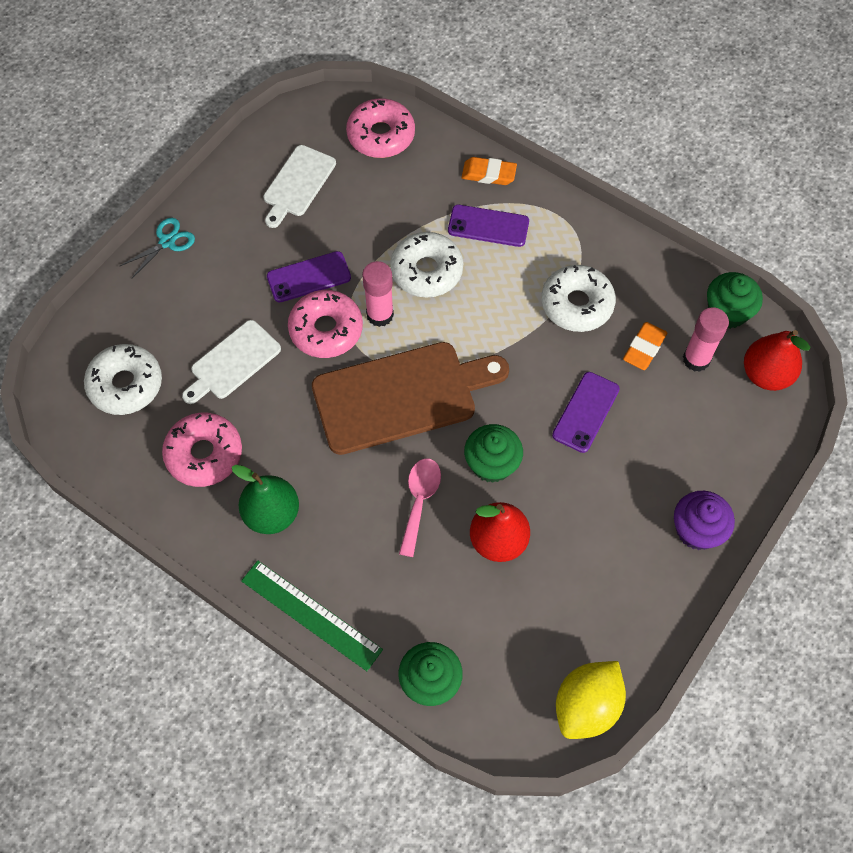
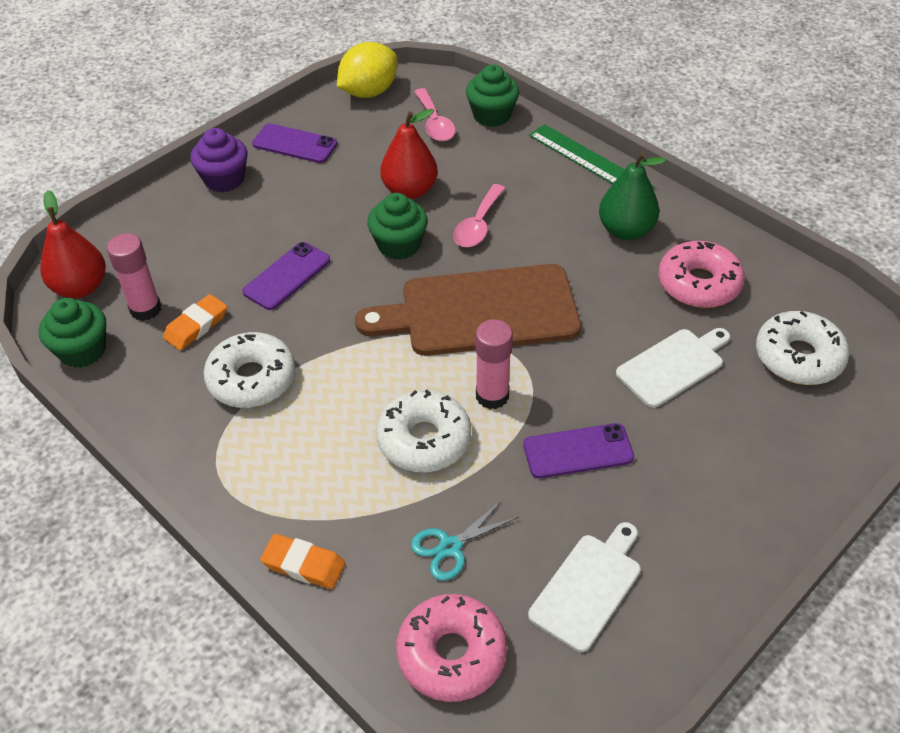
camera: 170 degrees left, 15 degrees down
(167, 242) = (775, 523): turquoise scissors -> turquoise scissors (450, 547)
(326, 330) = (560, 387): pink donut -> none
(488, 226) = (328, 488): purple phone -> purple phone (294, 144)
(494, 656) = (435, 123): none -> pink spoon

